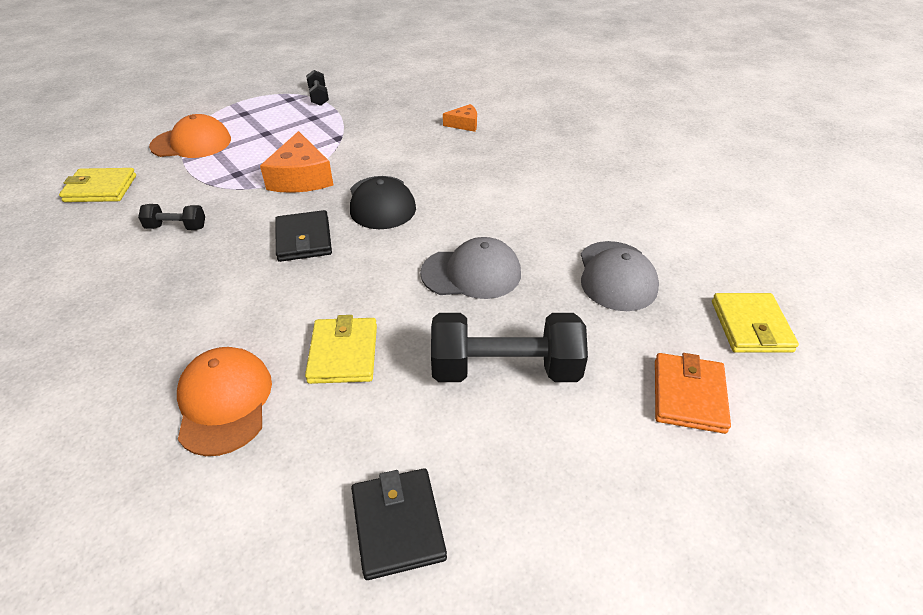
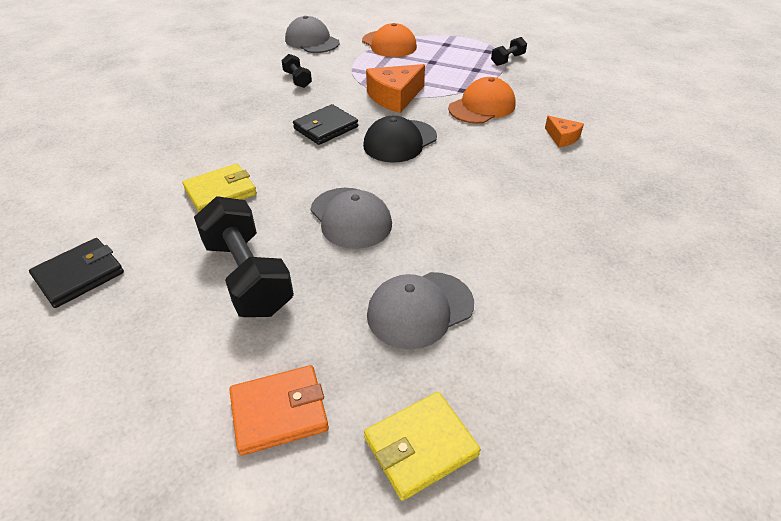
camera: 60 degrees right, 0 degrees up
(100, 189) = (312, 41): yellow wallet -> grey cap
(224, 402) = (154, 165): orange cap -> orange cap (482, 107)

